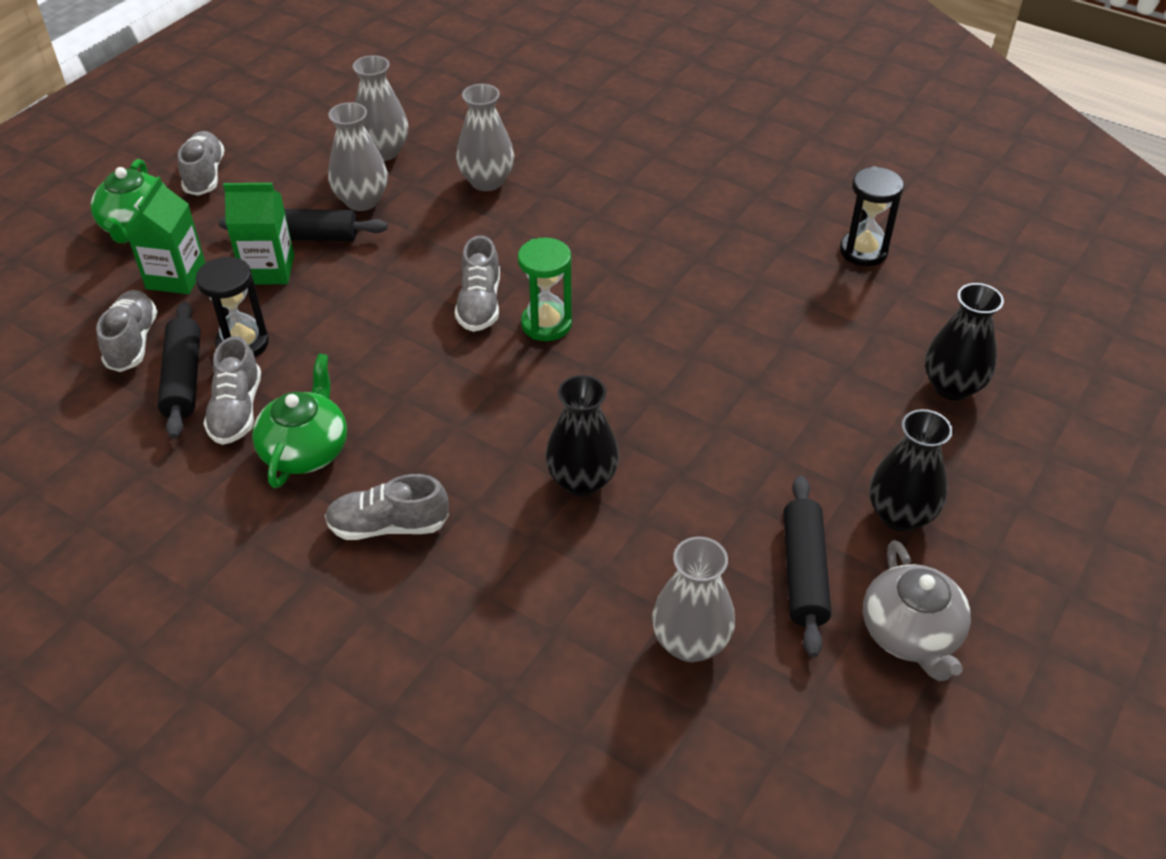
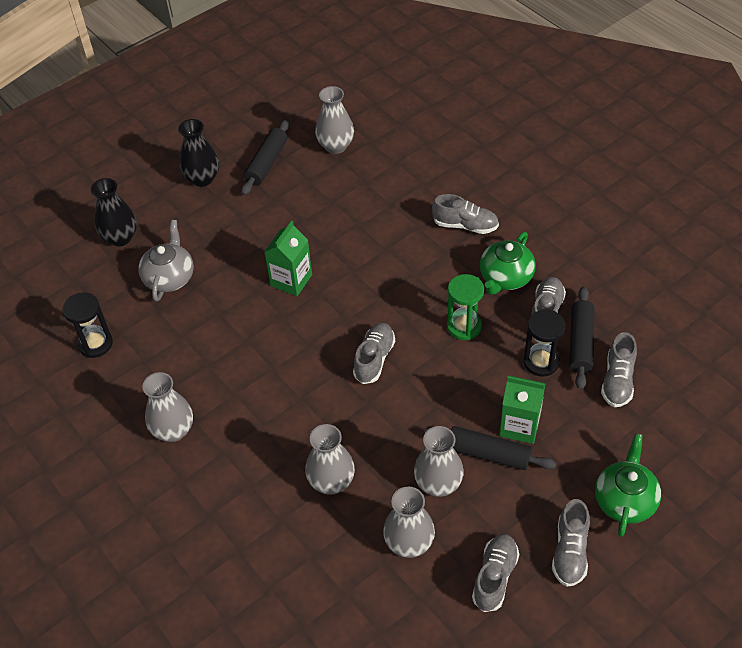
camera: 160 degrees left, 5 degrees up
(176, 277) = (590, 435): green carton -> green carton (291, 280)
(286, 144) = (494, 577): none -> grey shoe
(546, 324) = (335, 333): green hourglass -> green hourglass (464, 326)
(582, 480) = (354, 228): black vase -> none
(696, 190) = (173, 430): none -> grey vase
(910, 634) = (236, 131): grey teapot -> grey teapot (169, 277)

